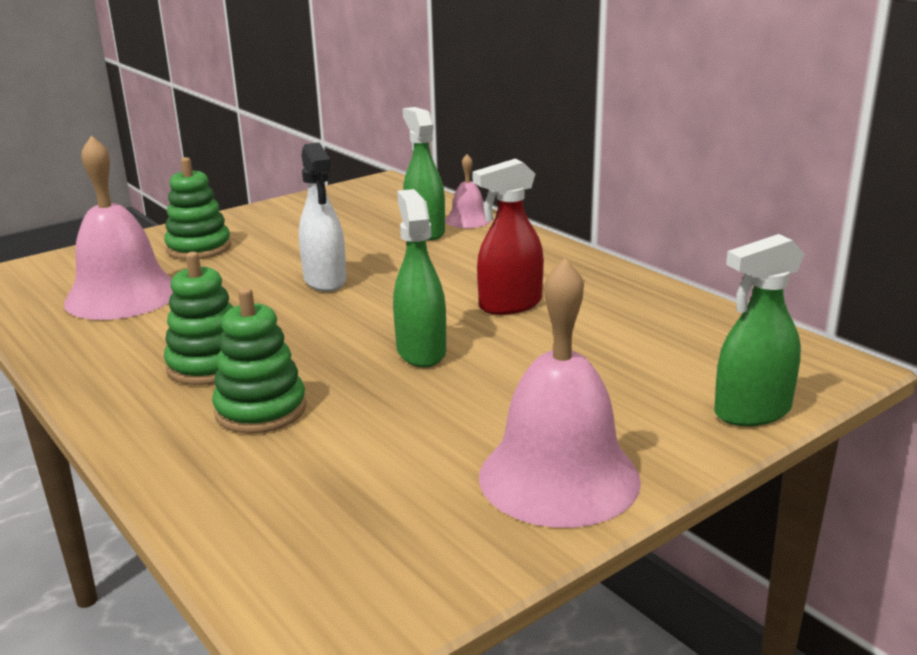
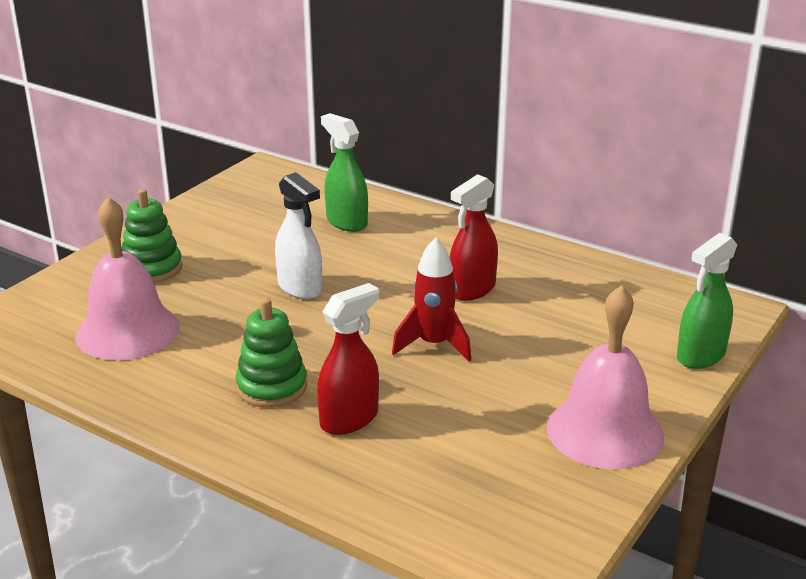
camera: 20 degrees left, 5 degrees up
(261, 410) = (349, 419): green stacking toy -> red spray bottle
(421, 351) = (434, 345): green spray bottle -> red rocket
(468, 220) = (375, 204): pink bell -> none

